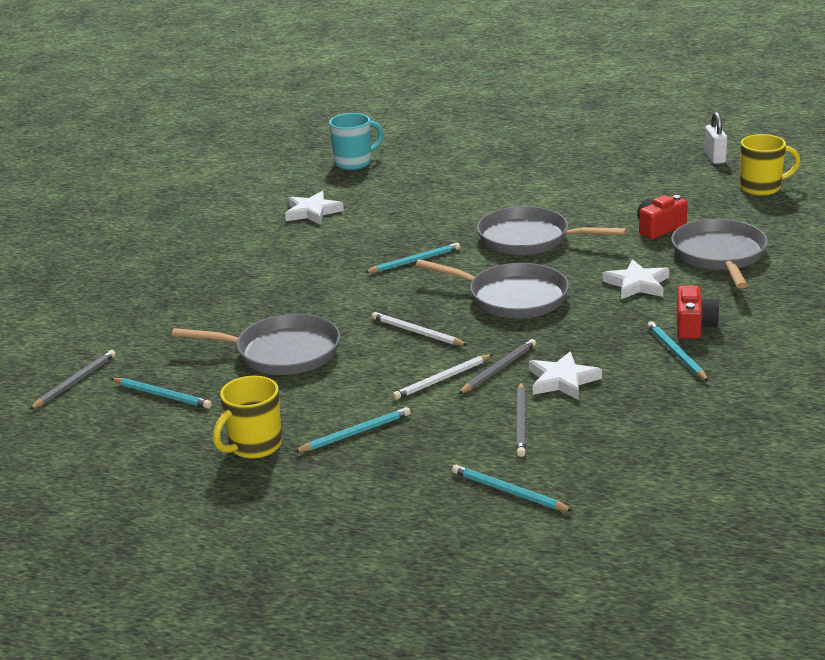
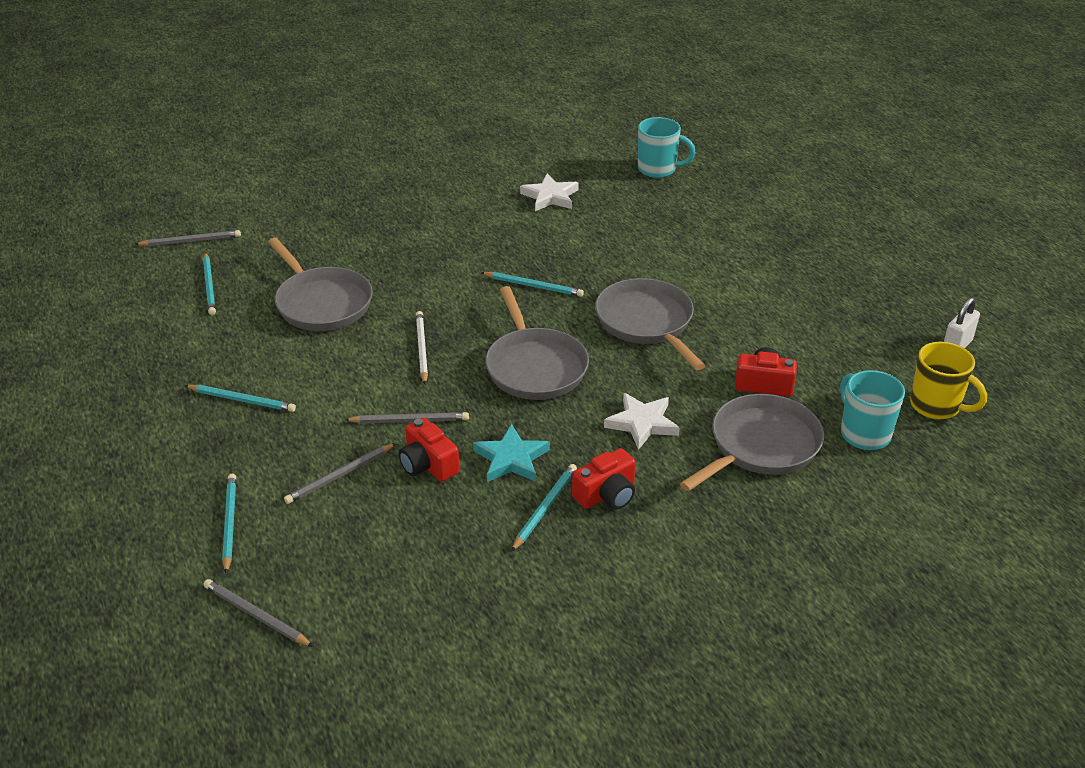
camera: 45 degrees right, 10 degrees up
(254, 446) = (180, 363): yellow mug -> none
(442, 379) = (363, 400): white pencil -> none
(562, 380) = (428, 464): white star -> red camera
(604, 346) = (511, 459): none -> turquoise star
(637, 515) = (256, 615): none -> grey pencil
(755, 219) = (864, 434): none -> turquoise mug

